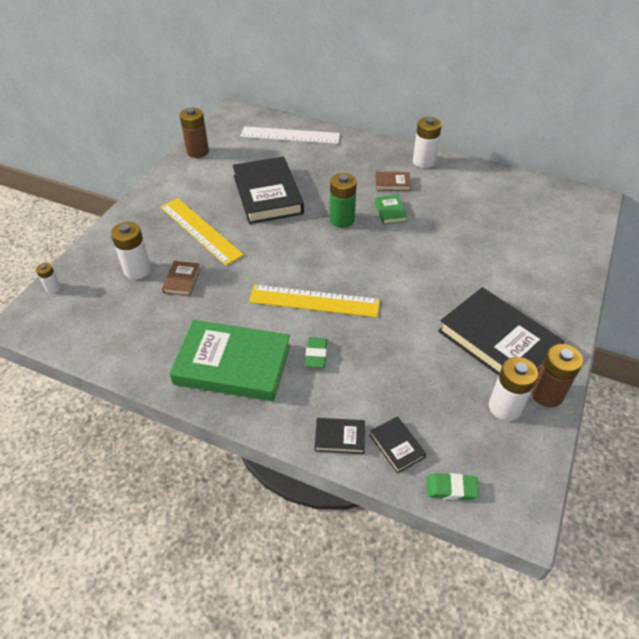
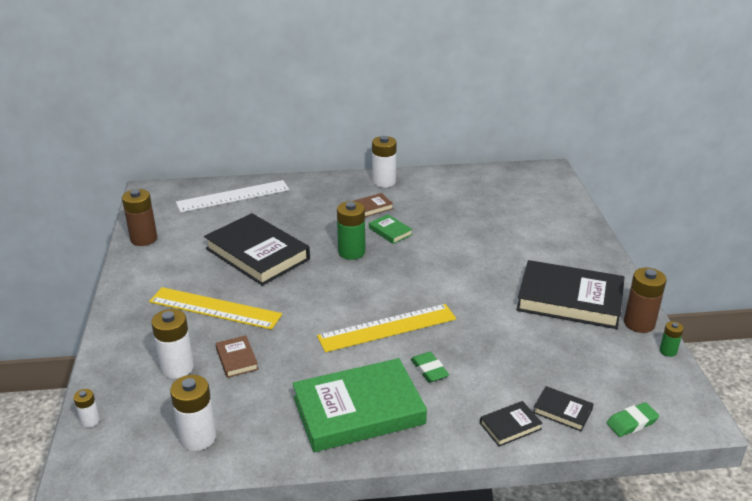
camera: 30 degrees left, 15 degrees down
(504, 407) = (617, 346): white battery -> white battery (198, 437)
(551, 435) = (668, 351): none -> green battery

